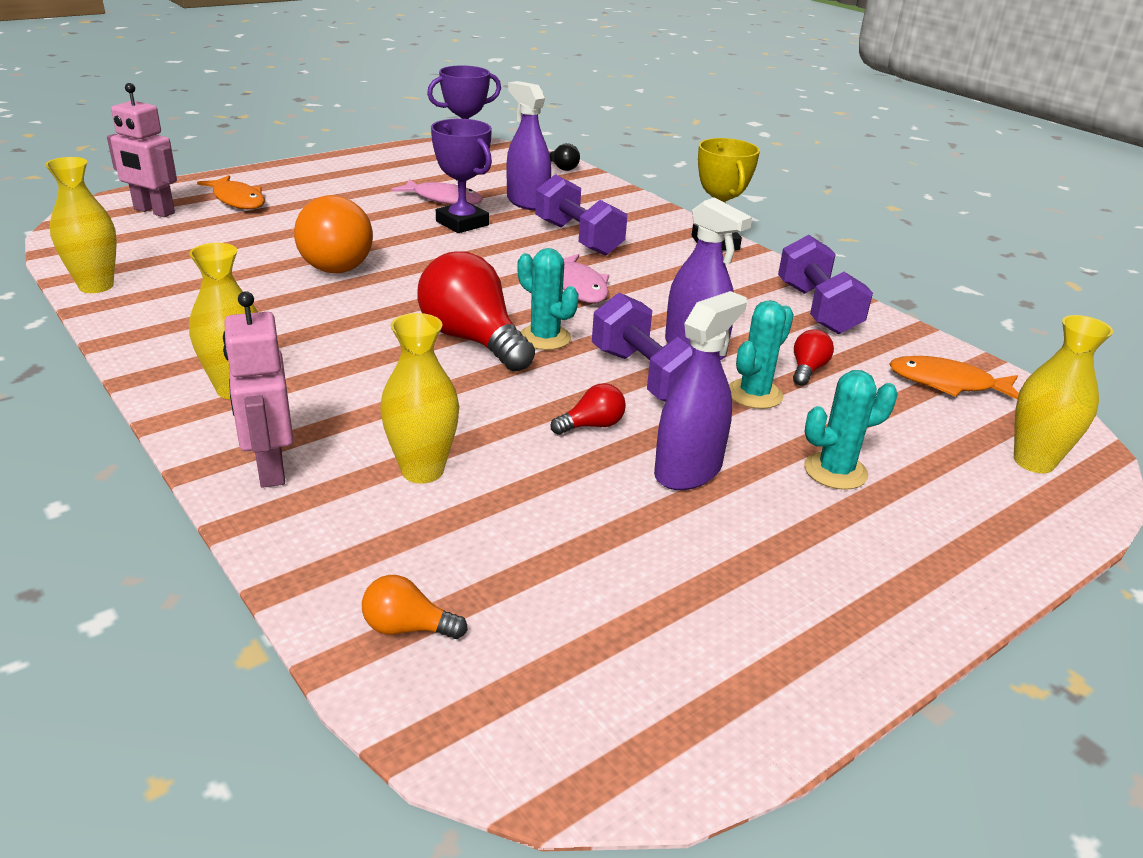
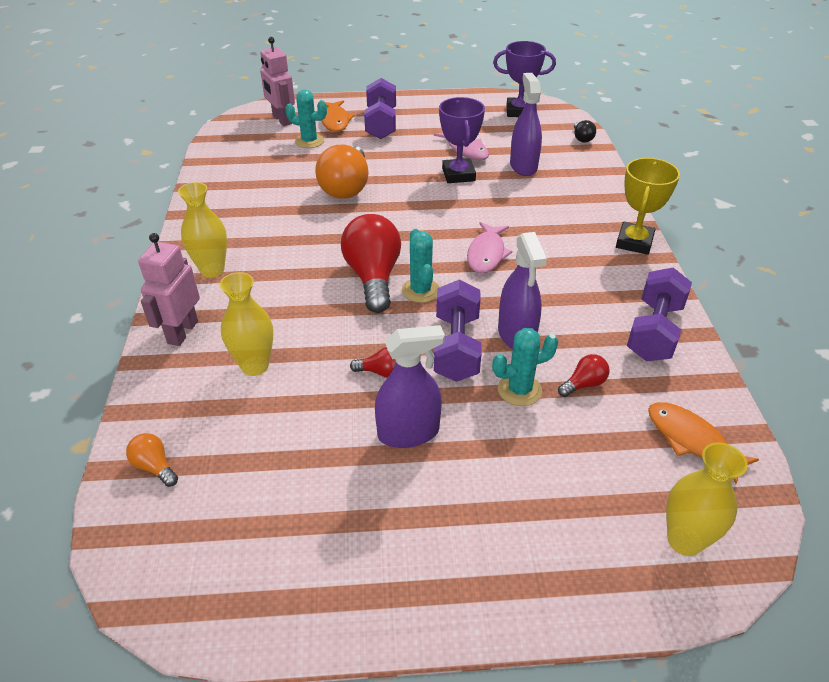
camera: 35 degrees right, 10 degrees up
(96, 286) = (206, 171): yellow vase -> none
(578, 238) = (528, 209): purple dumbbell -> purple dumbbell (381, 124)
(835, 471) = (510, 477): turquoise cactus -> turquoise cactus (309, 141)

